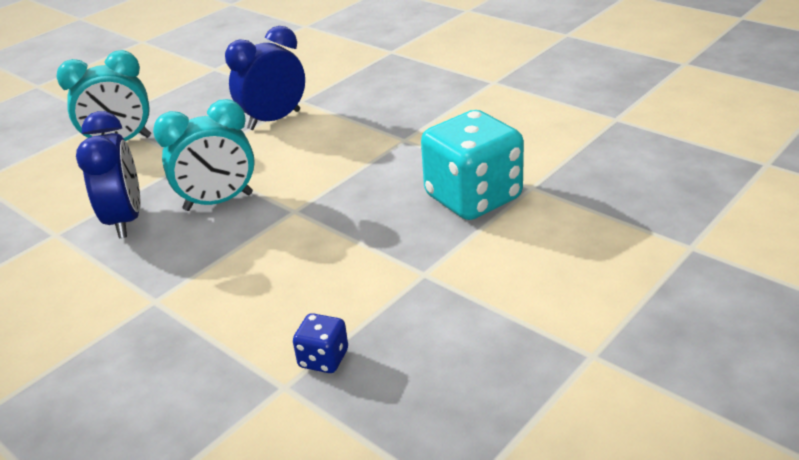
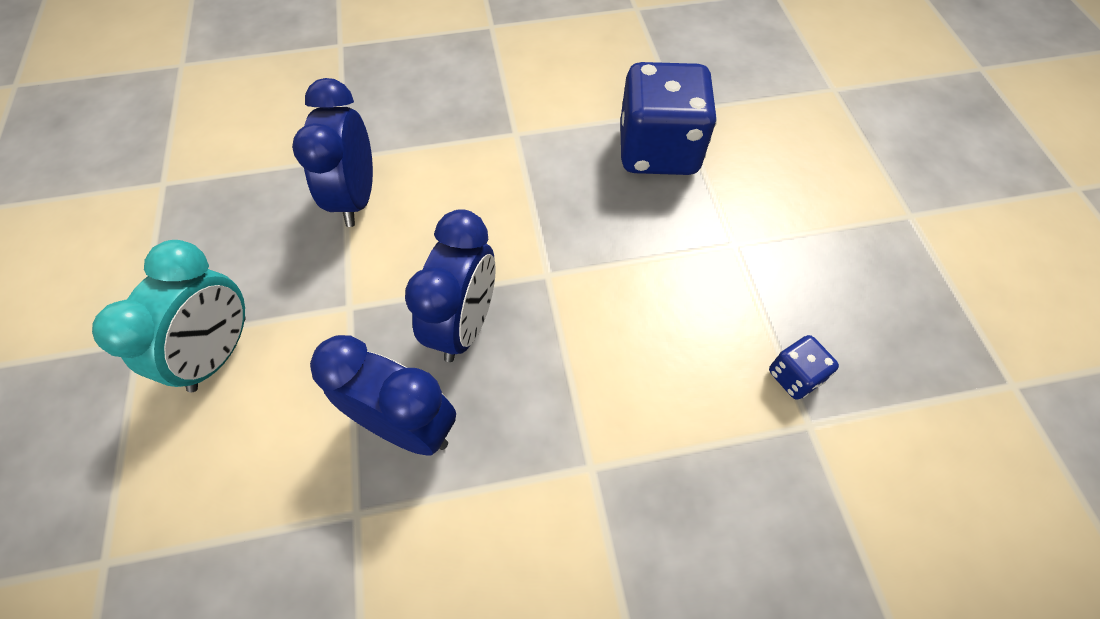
camera: 55 degrees left, 25 degrees up
(218, 202) = (464, 325): turquoise clock -> blue clock
(473, 198) = (658, 150): turquoise dice -> blue dice

